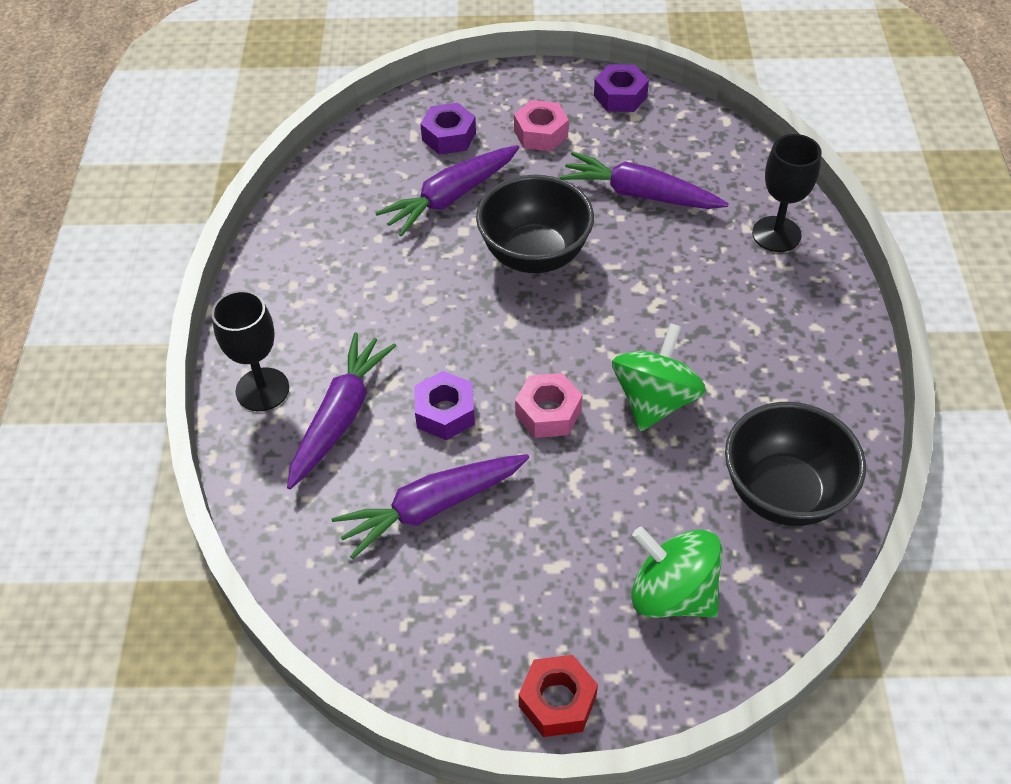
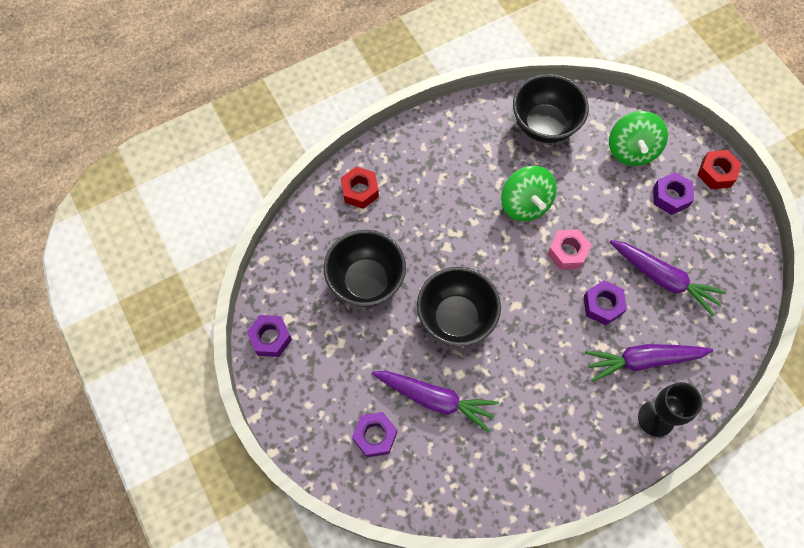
camera: 120 degrees left, 15 degrees up
(541, 133) = (339, 373): pink nut -> none
(555, 600) = (670, 197): none -> purple nut
(639, 194) = (366, 281): purple carrot -> black bowl
(654, 400) = (525, 204): green spinning top -> green spinning top turned 105 degrees counterclockwise
(776, 234) = (360, 191): black goblet -> red nut

